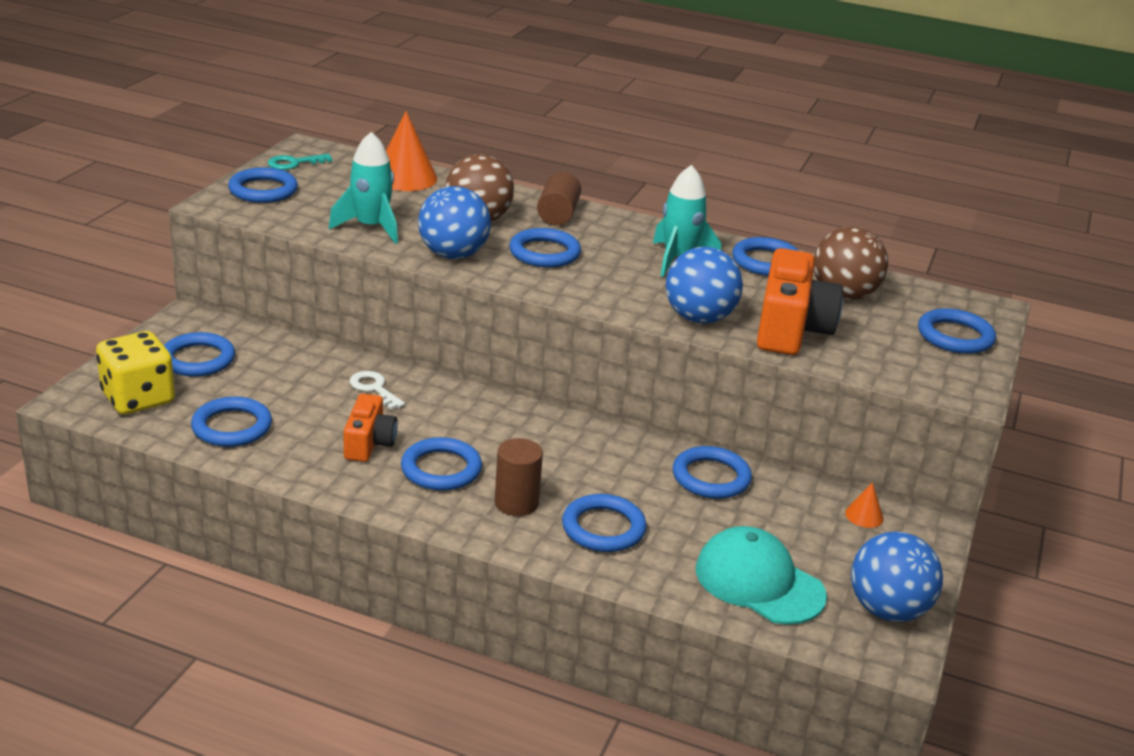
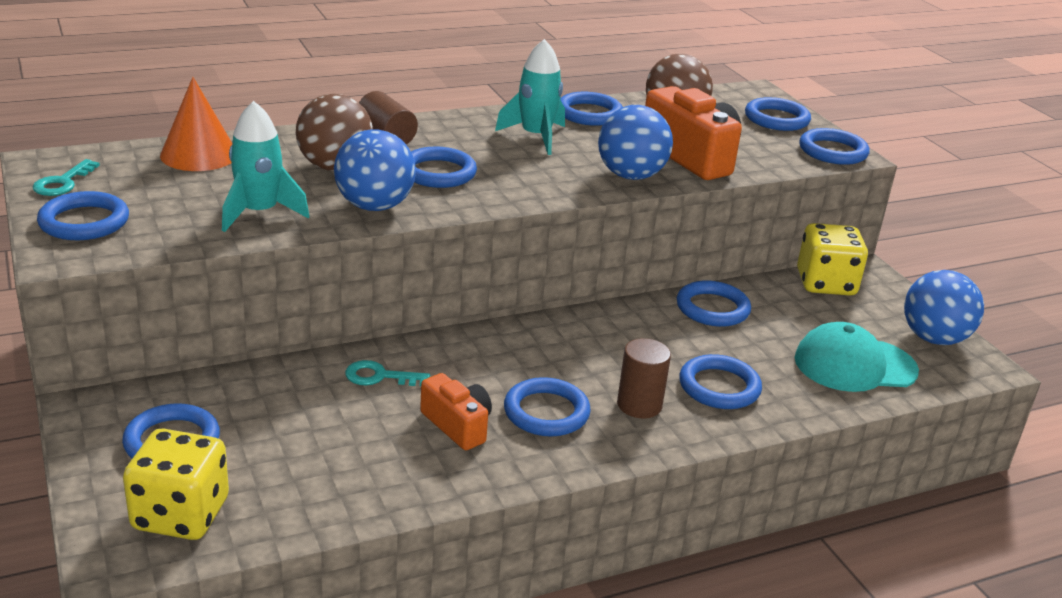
camera: 45 degrees left, 0 degrees up
(232, 427) = (320, 484): blue ring -> blue ring (833, 151)
(374, 388) = (379, 376): white key -> turquoise key
(864, 515) = (825, 283): orange cone -> yellow dice

